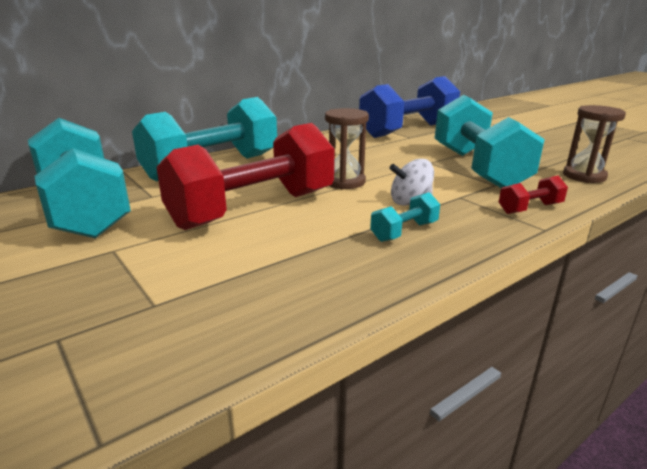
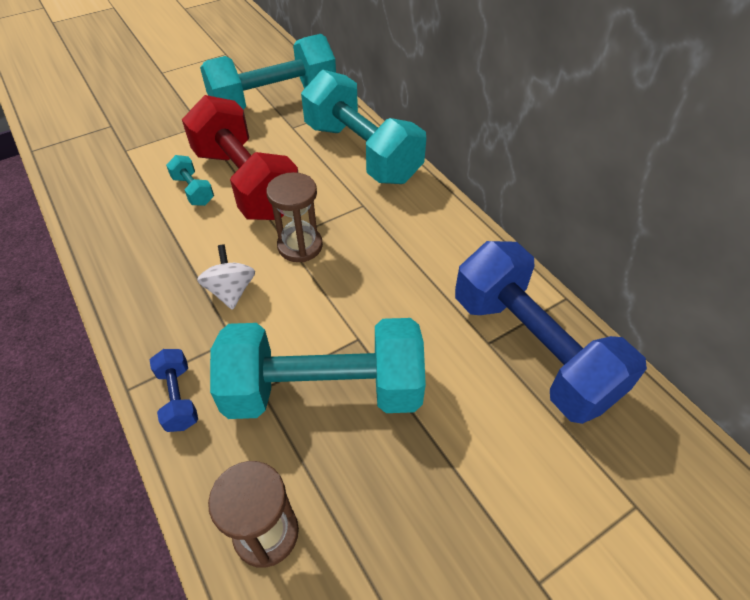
camera: 95 degrees right, 25 degrees up
(404, 231) = (167, 274): turquoise dumbbell -> turquoise dumbbell (193, 190)
(530, 208) = (178, 398): red dumbbell -> blue dumbbell

